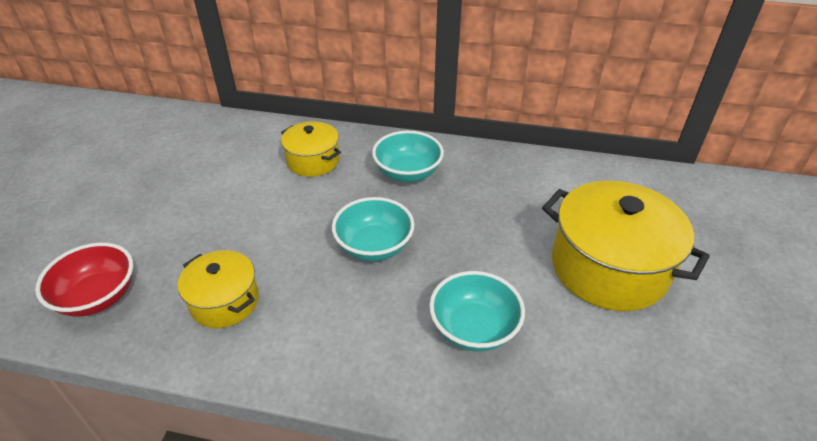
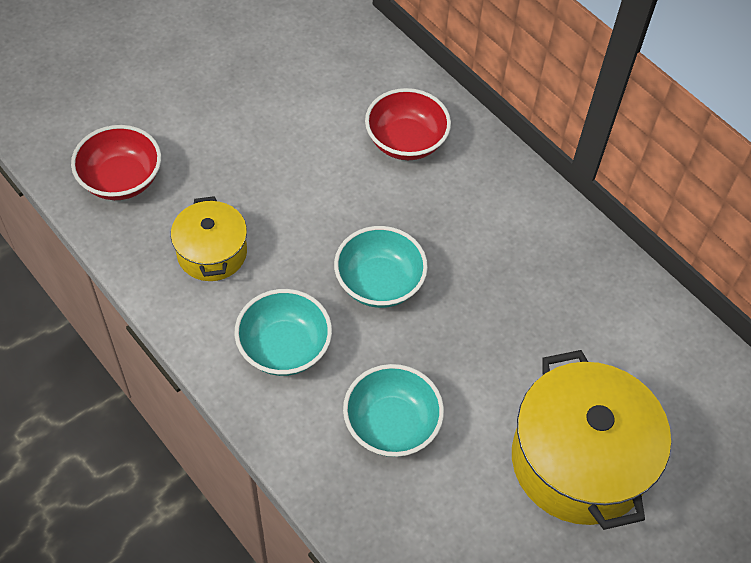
camera: 35 degrees right, 15 degrees up
(313, 161) = (406, 142): yellow pot -> red bowl
(407, 173) = (488, 218): turquoise bowl -> turquoise bowl (284, 348)

